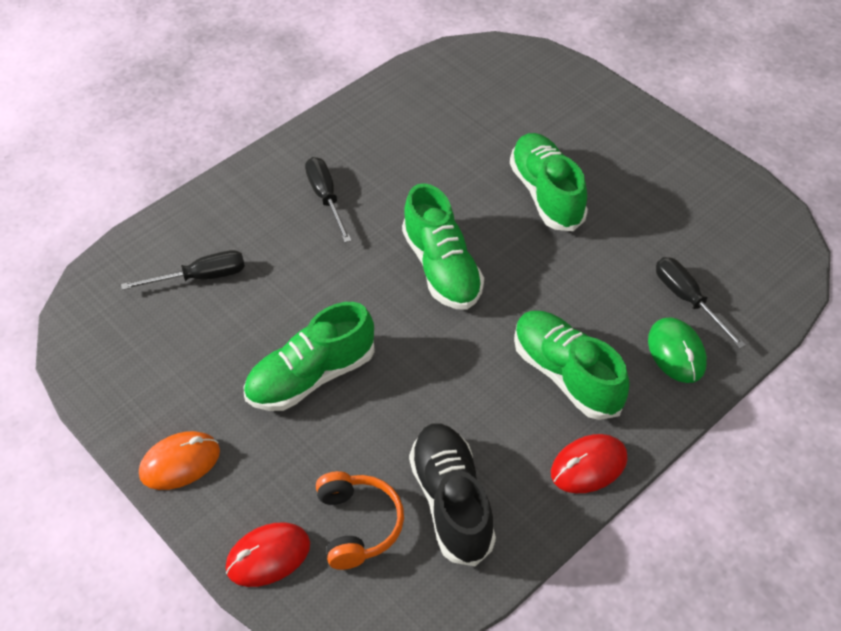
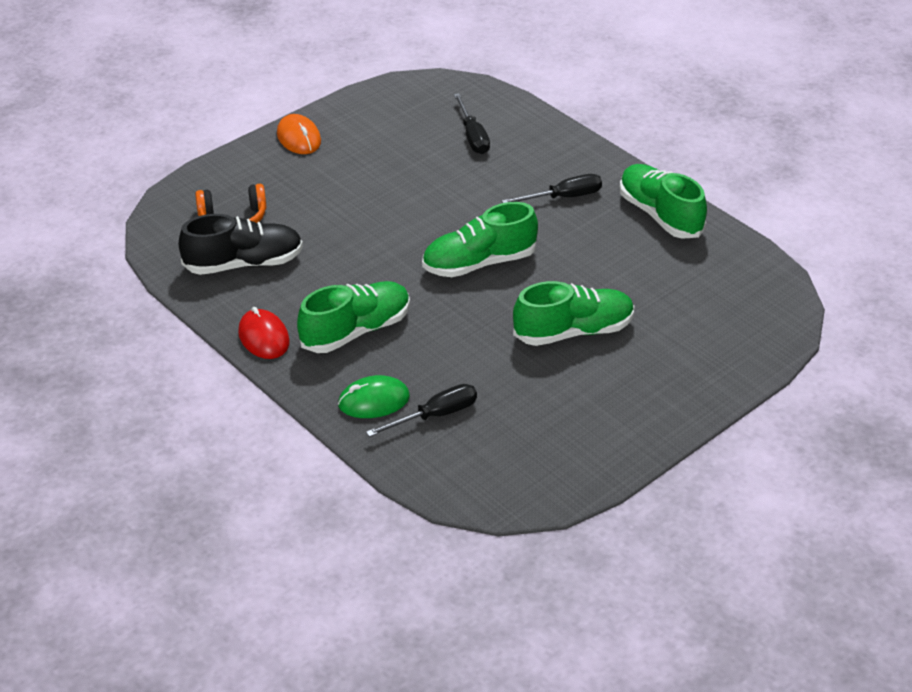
camera: 90 degrees right, 10 degrees down
(268, 556) = (216, 179): red mouse -> none
(311, 376) = (368, 194): green shoe -> green shoe (660, 215)

